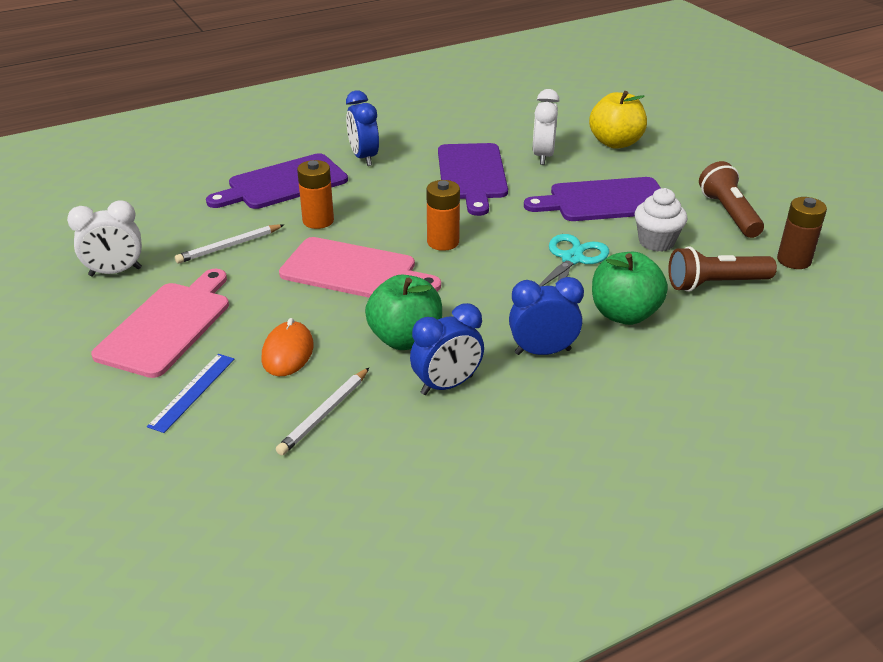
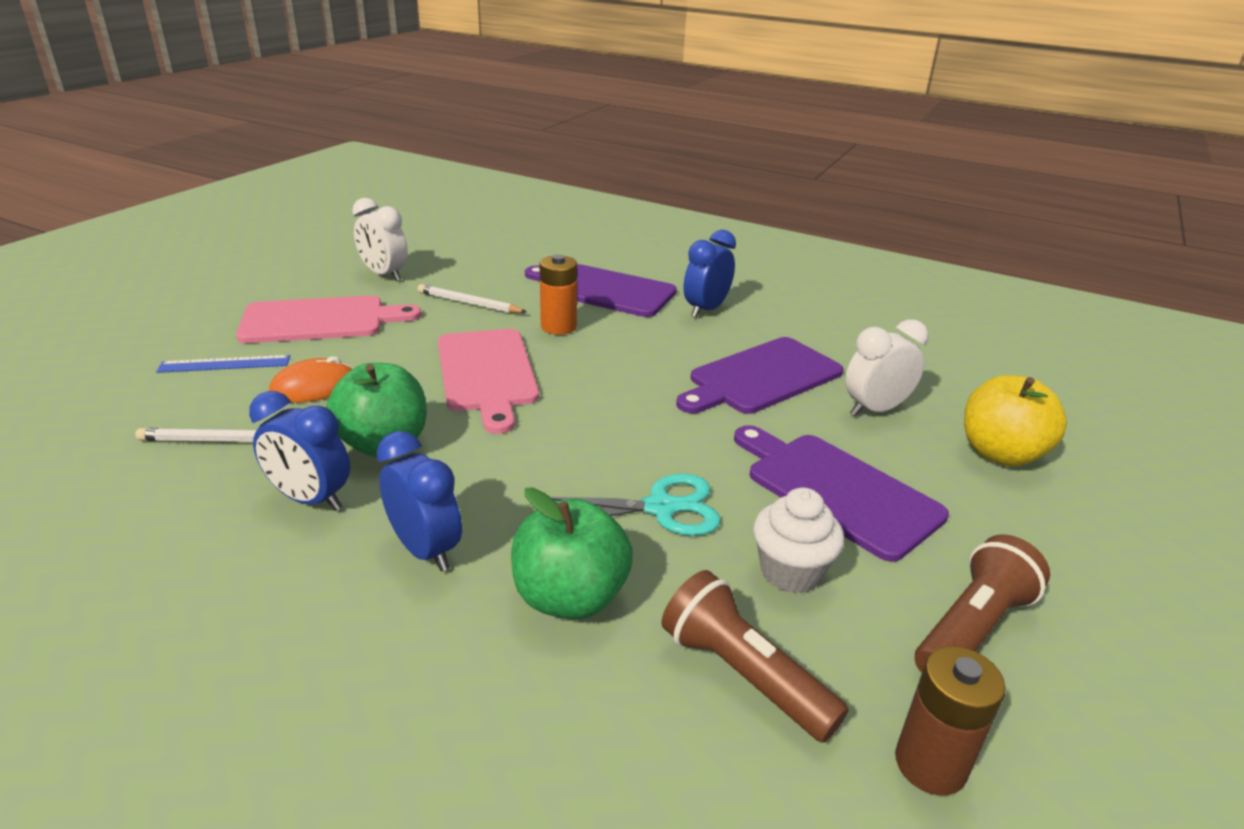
camera: 55 degrees right, 5 degrees down
(443, 242) = (596, 405): orange battery -> none

